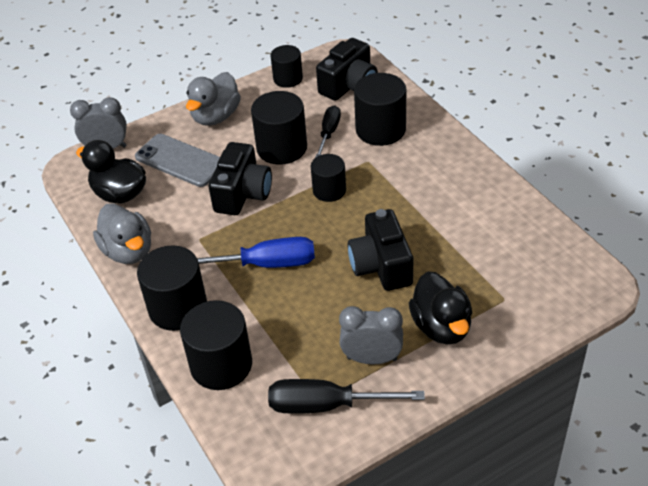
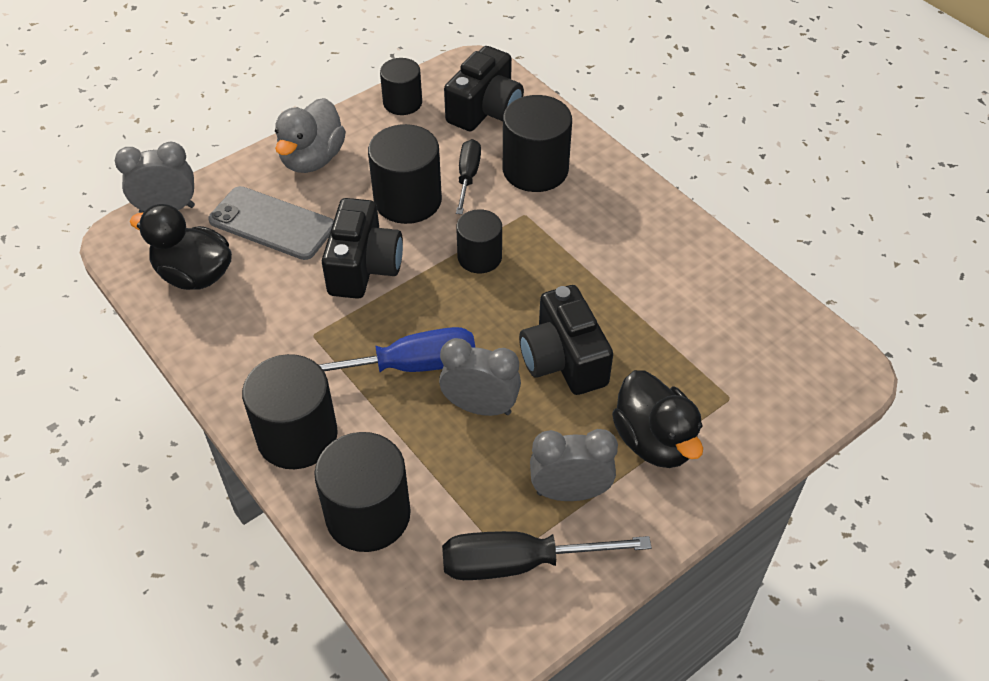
camera: 10 degrees left, 5 degrees up
(128, 251) = (217, 357): grey duck -> none
(314, 295) = (480, 407): none -> grey clock

